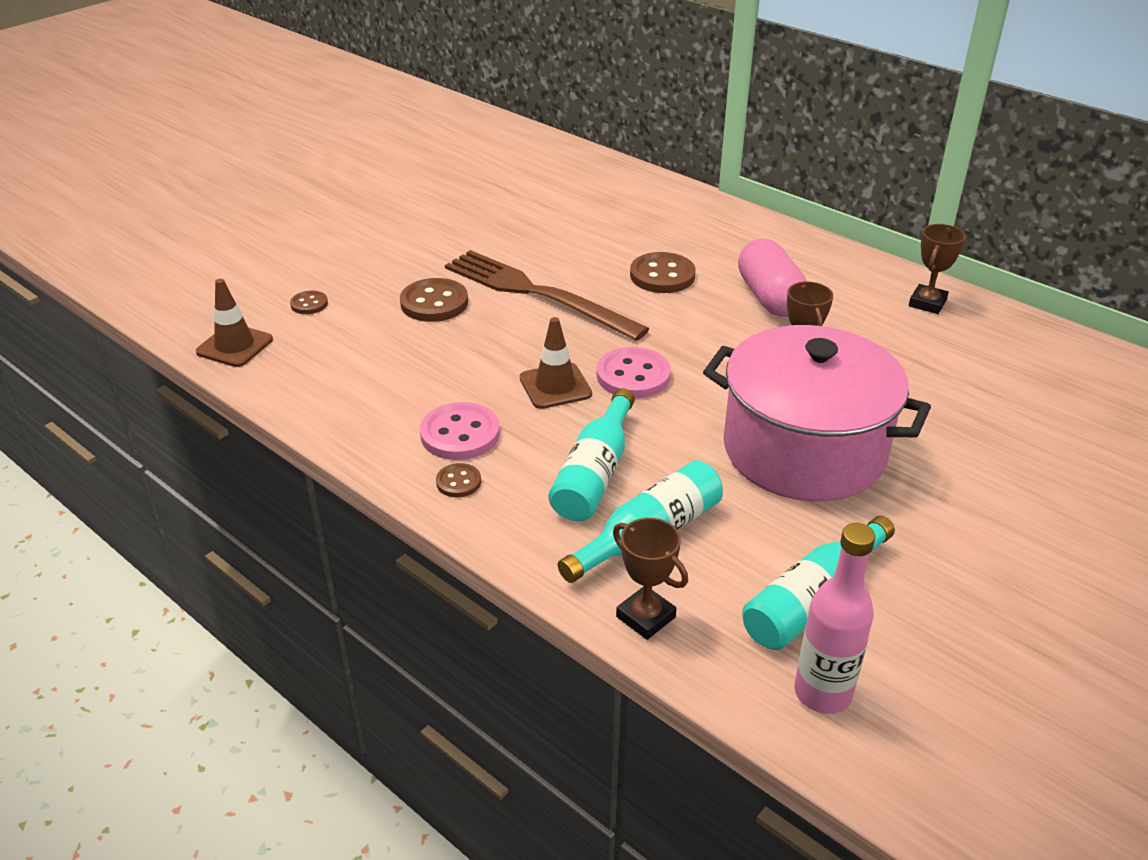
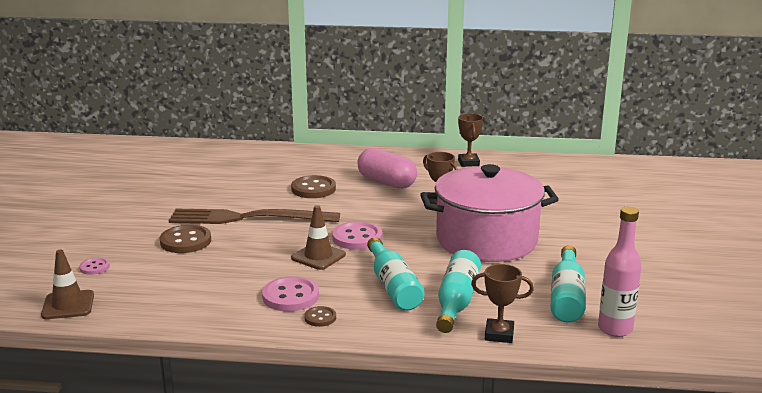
camera: 35 degrees left, 15 degrees down
(309, 304) = (94, 267): brown button -> pink button

